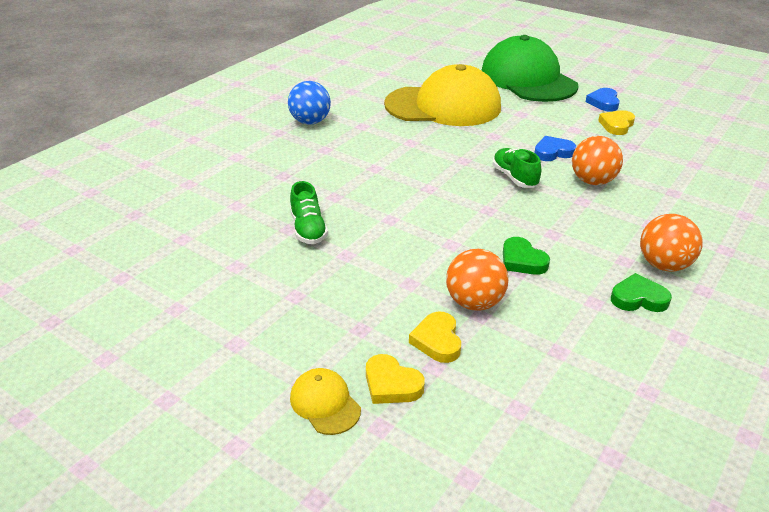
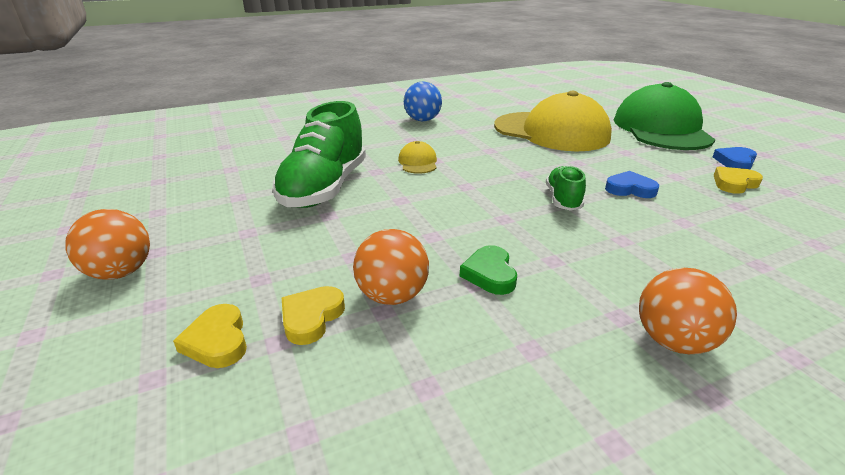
camera: 30 degrees right, 5 degrees down
(308, 229) = (324, 188): green shoe -> green shoe, size x1.96
(325, 403) = (142, 331): yellow cap -> yellow cap (418, 162)
(592, 181) = (653, 225): orange ball -> orange ball (121, 272)
(638, 298) = (598, 368): green heart -> none

